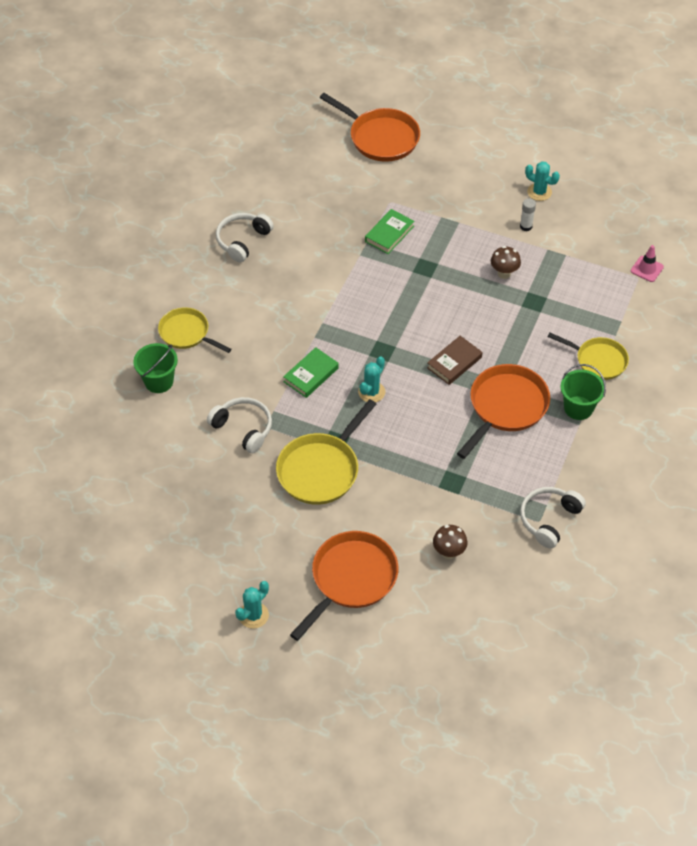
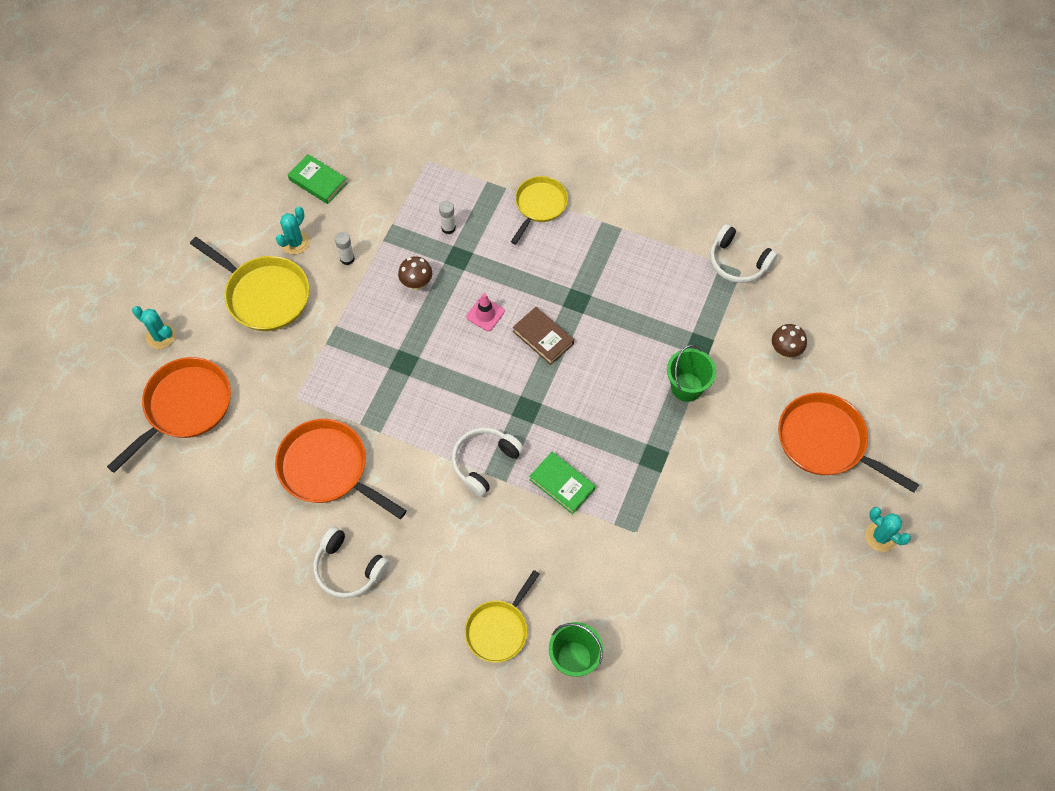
camera: 90 degrees left, 10 degrees up
(243, 428) = (640, 556): white headphones -> white headphones (484, 462)
(321, 469) = (692, 472): yellow pan -> yellow pan (264, 295)
(371, 392) = (585, 421): turquoise cactus -> turquoise cactus (161, 336)
(389, 234) = (349, 399): green book -> green book (318, 181)
(506, 407) = (602, 292): orange pan -> orange pan (328, 469)
(565, 294) = (448, 228): none -> white glue stick
(578, 408) = (601, 227): green bucket -> green bucket (686, 387)
(647, 269) = (416, 152): pink traffic cone -> pink traffic cone (485, 314)

